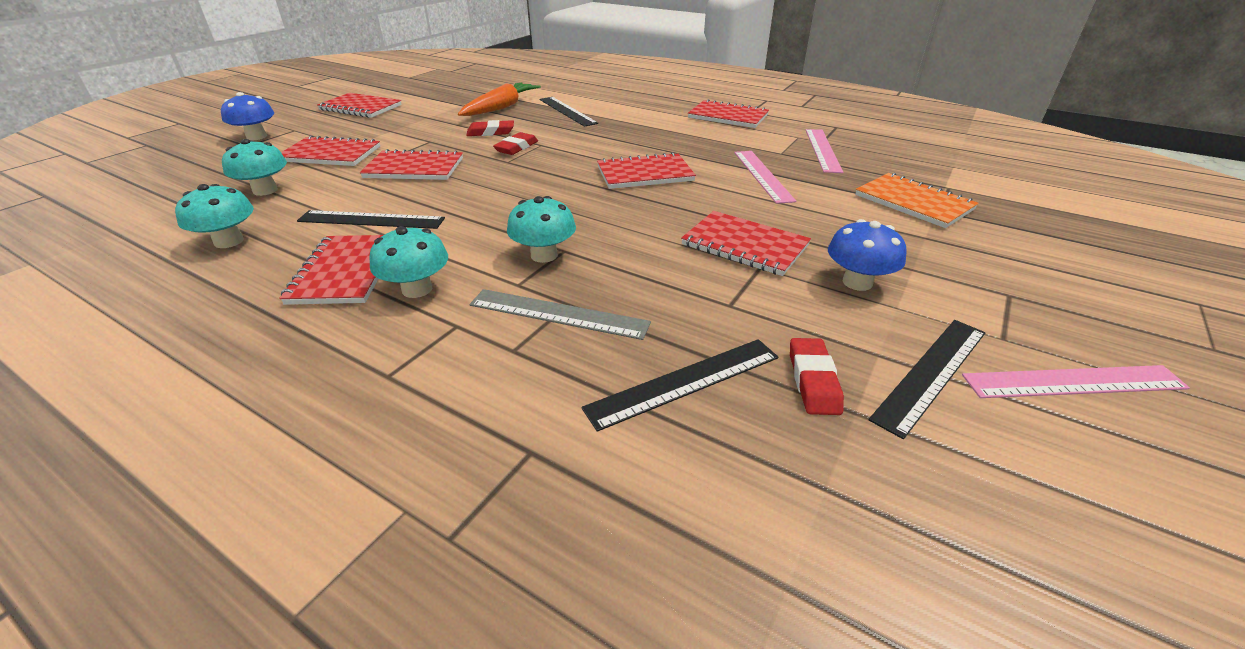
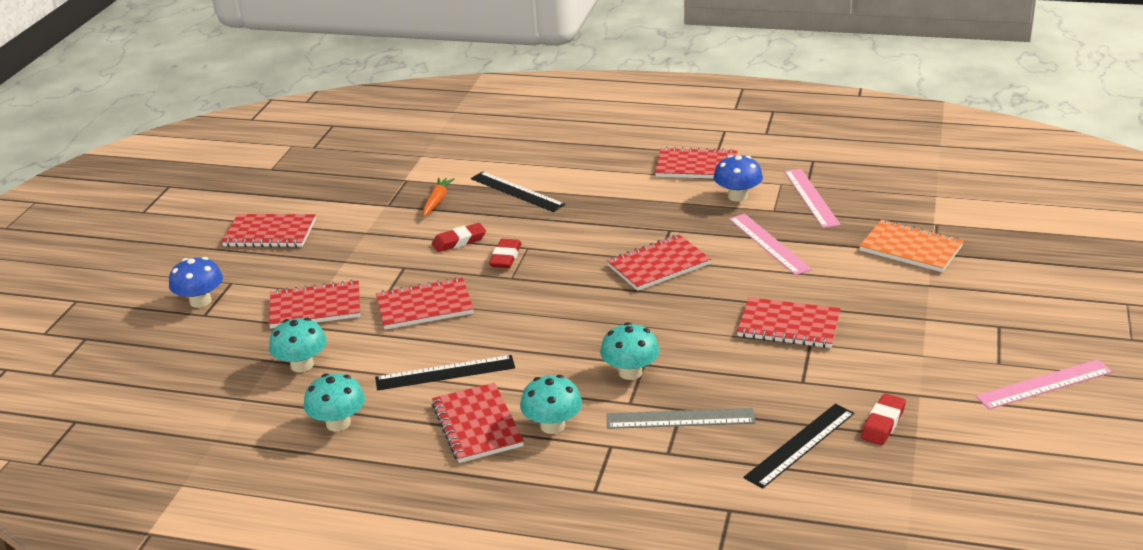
camera: 15 degrees left, 5 degrees down
(500, 108) = (437, 201): orange carrot -> orange carrot, size x0.57
(813, 380) = (883, 423): red eraser -> red eraser turned 45 degrees clockwise
(857, 282) = (888, 340): blue mushroom -> blue mushroom (737, 196)
(931, 373) = (956, 400): black ruler -> none

